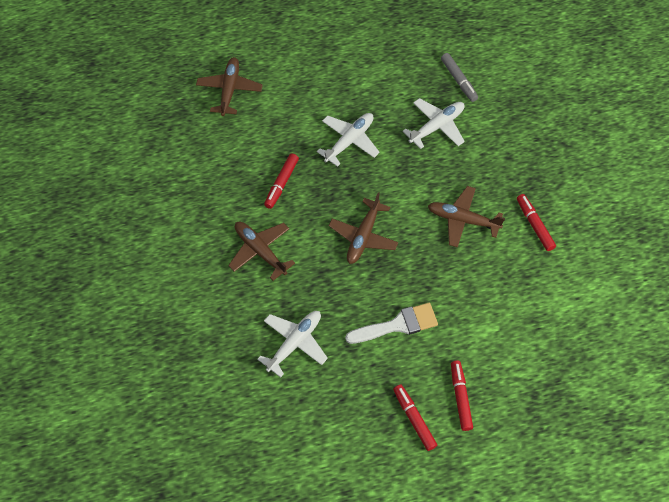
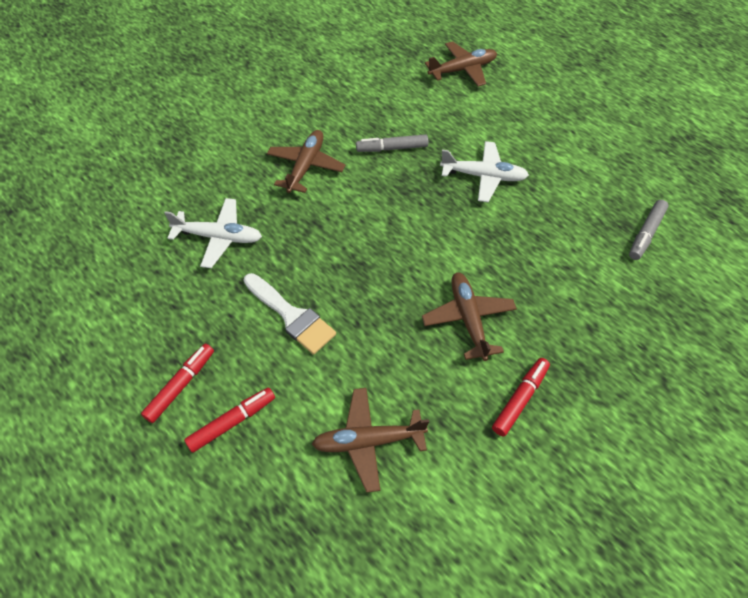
camera: 60 degrees right, 5 degrees down
(281, 183) = (392, 148): red marker -> grey marker
(363, 236) = (380, 237): brown plane -> brown plane (368, 441)
(437, 126) = (568, 240): white plane -> none

